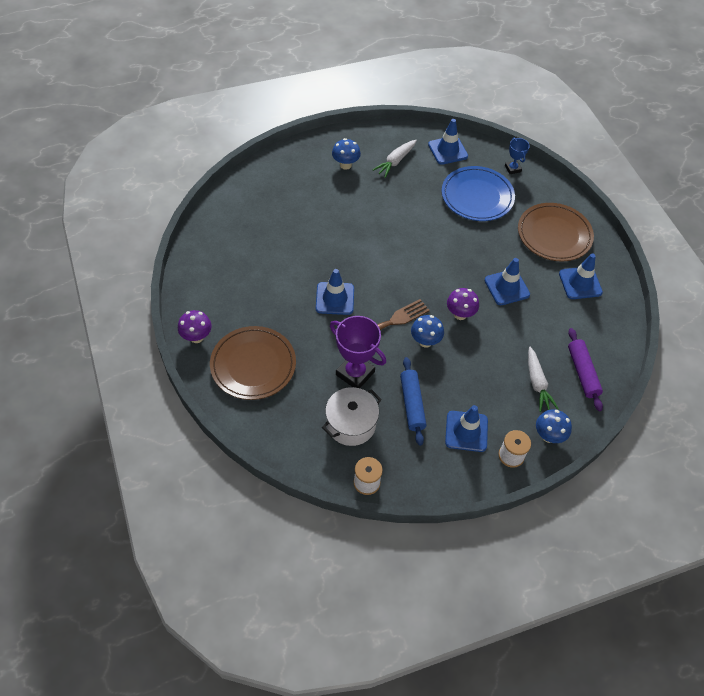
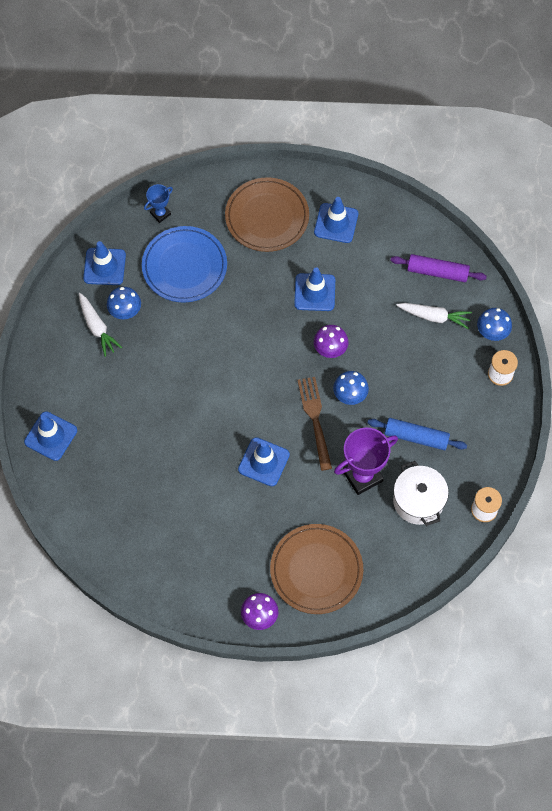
camera: 65 degrees left, 10 degrees up
(345, 165) = (79, 382): blue mushroom -> blue mushroom (125, 312)
(466, 431) = (462, 401): blue traffic cone -> blue traffic cone (51, 436)
(513, 169) = (160, 213): blue trophy -> blue trophy turned 45 degrees counterclockwise

